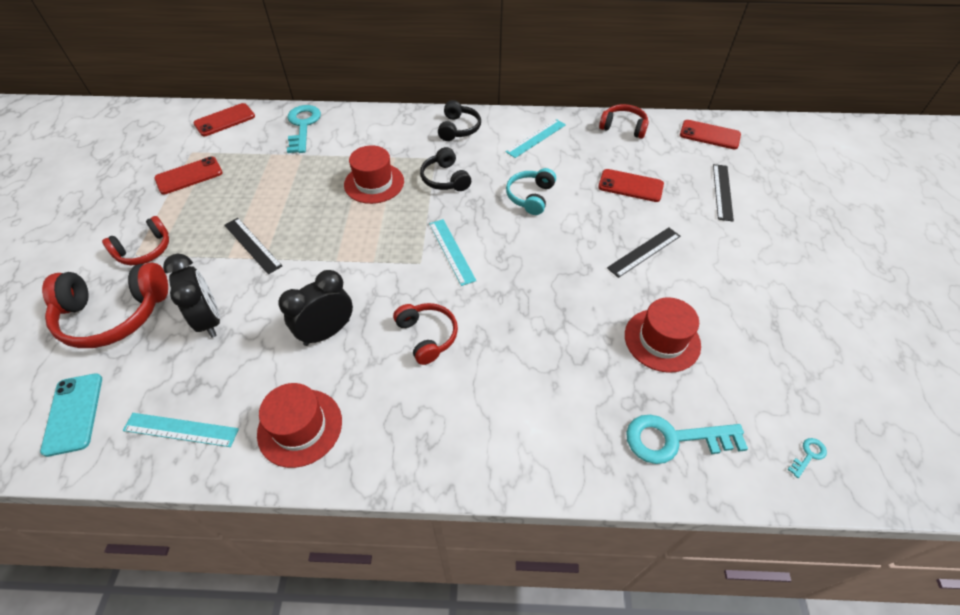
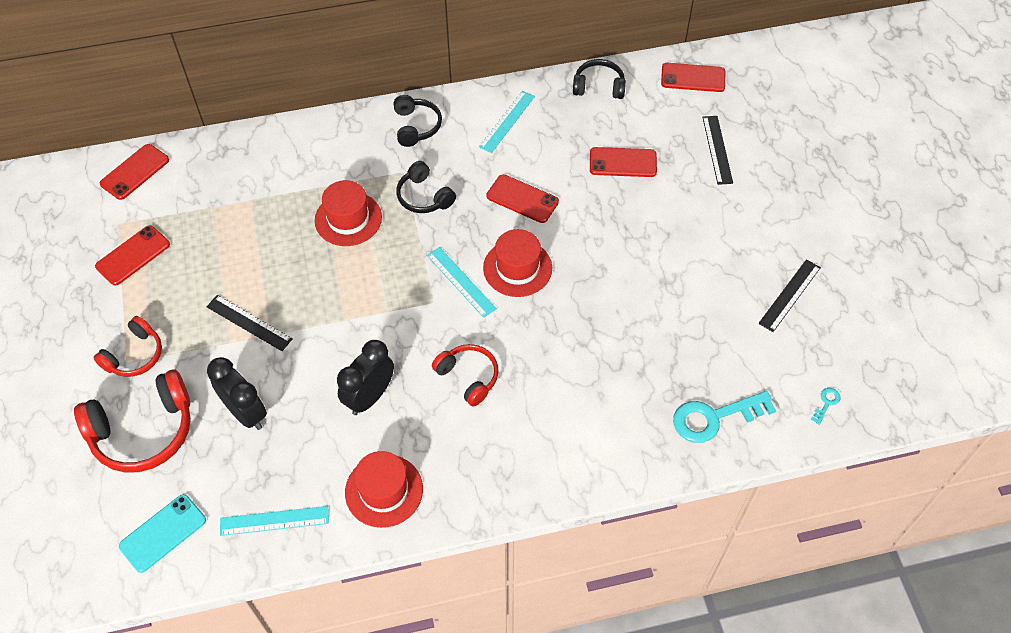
camera: 15 degrees left, 5 degrees up
(73, 413) = (163, 533): turquoise phone -> turquoise phone turned 75 degrees clockwise
(303, 126) = (233, 160): turquoise key -> none
(530, 197) = (522, 199): turquoise headphones -> red phone
(623, 127) = (599, 86): red headphones -> black headphones
(644, 252) = (652, 238): black ruler -> black ruler (790, 295)
(662, 340) = (687, 328): red hat -> red hat (517, 268)

